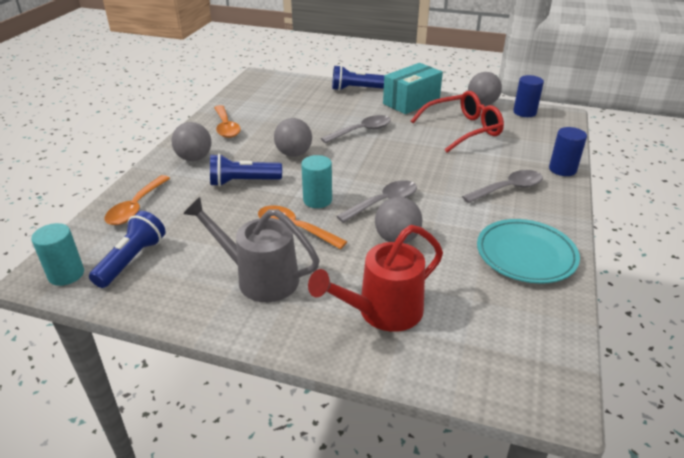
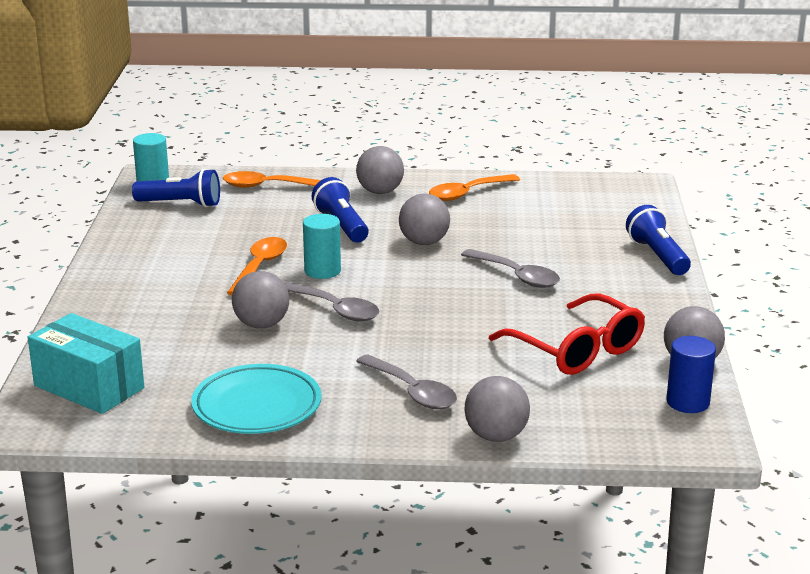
camera: 75 degrees right, 10 degrees down
(259, 278) = (170, 263): grey watering can -> none
(382, 312) = (132, 328): red watering can -> none
(411, 102) = (647, 302): turquoise box -> turquoise box (89, 387)
(562, 169) = (496, 436): blue cylinder -> grey ball

